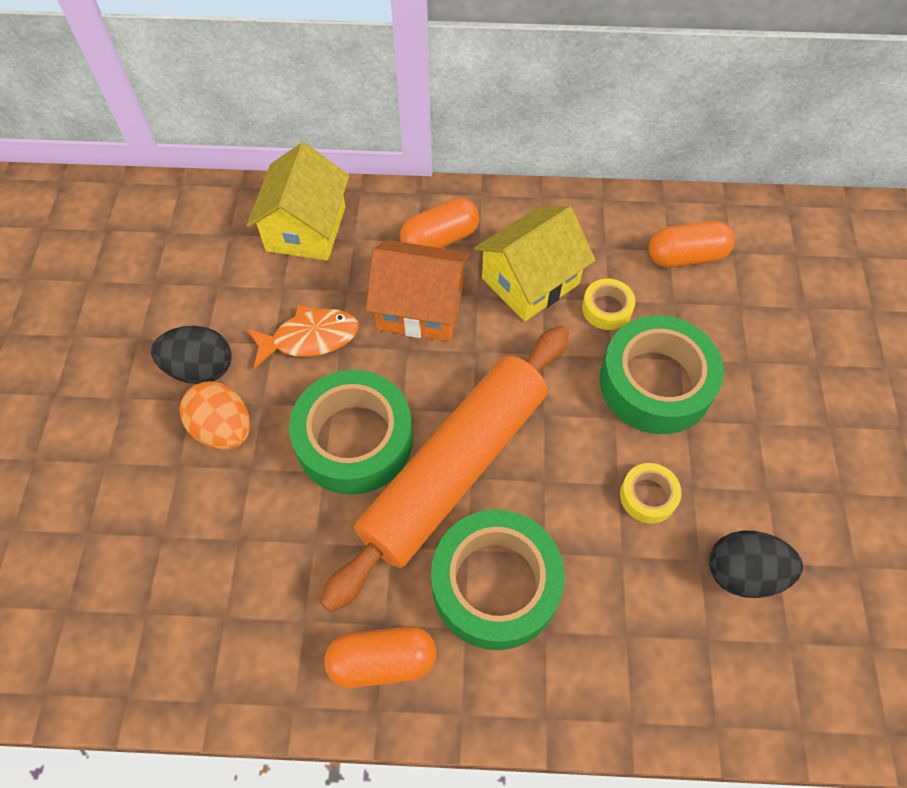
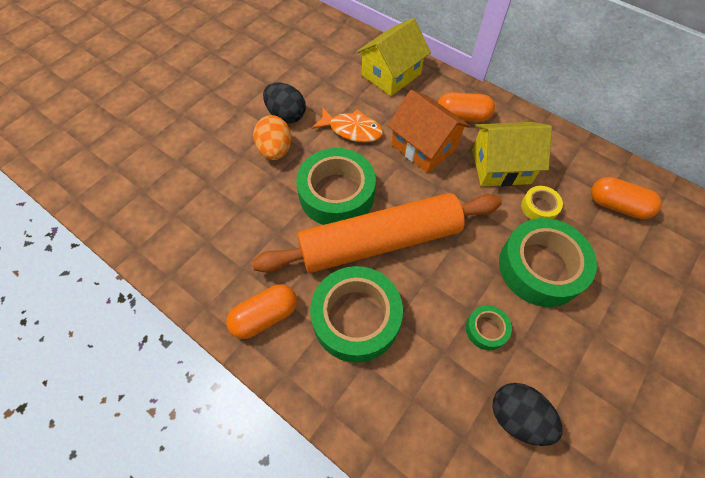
camera: 35 degrees right, 0 degrees up
(382, 661) = (265, 316): orange capsule -> orange capsule turned 60 degrees counterclockwise
(648, 496) = (486, 329): yellow tape -> green tape

